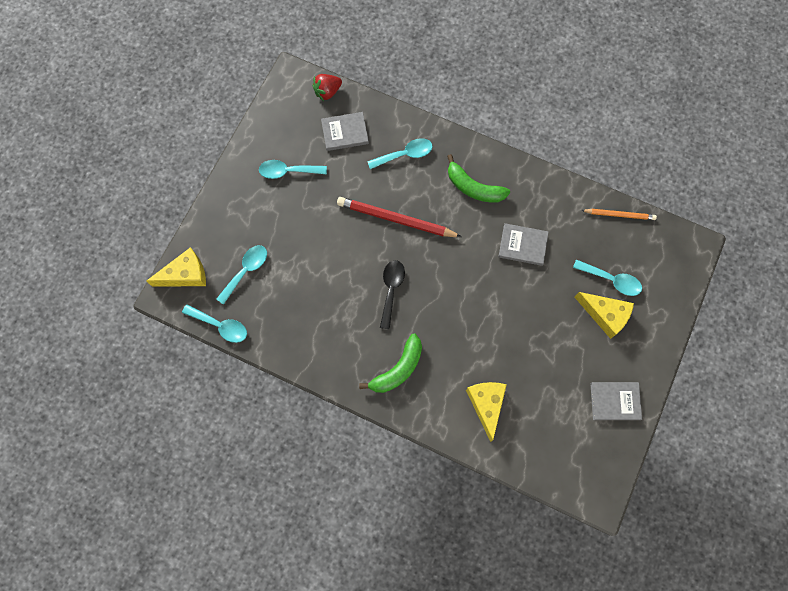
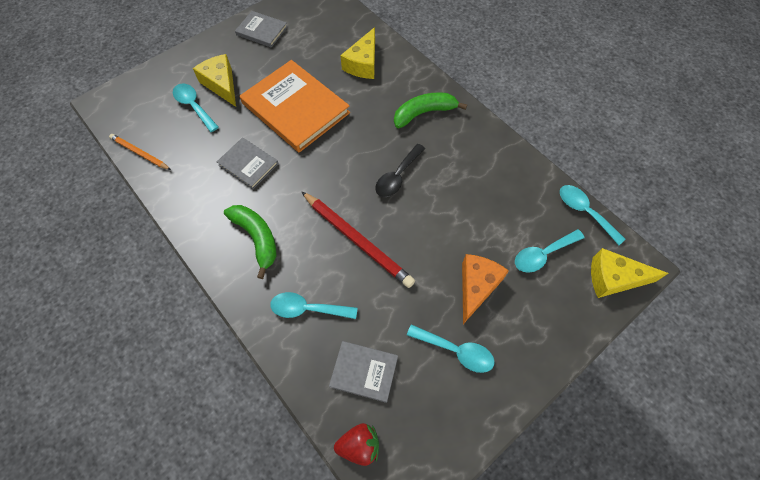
camera: 155 degrees left, 10 degrees down
(289, 222) = (476, 287): none -> orange cheese
(519, 320) = (295, 108): none -> orange book

